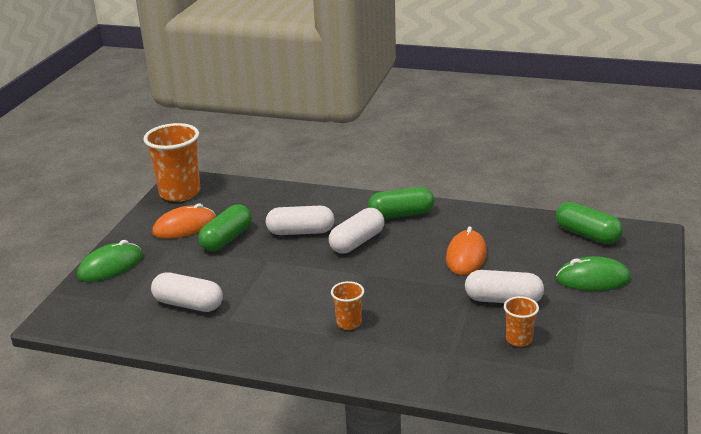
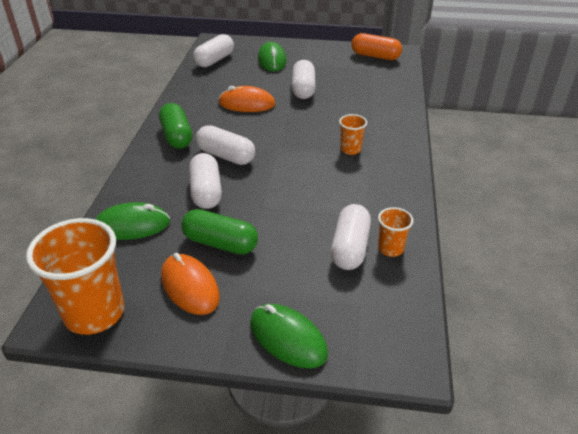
camera: 100 degrees left, 10 degrees up
(267, 200) = (132, 225): none -> green mouse
(519, 339) = (347, 84): orange cup -> orange cup (390, 249)
(587, 235) = (214, 60): green capsule -> white capsule
(620, 381) = (375, 56): none -> orange capsule

